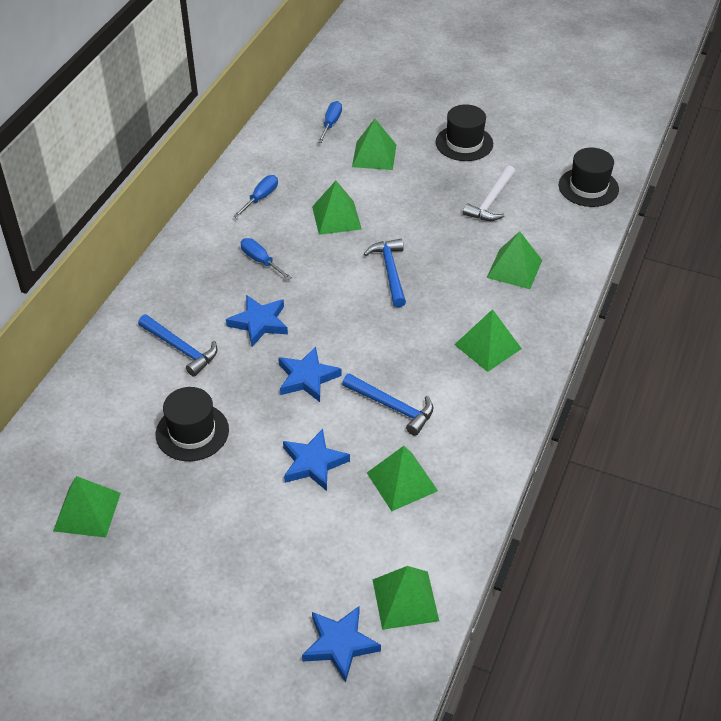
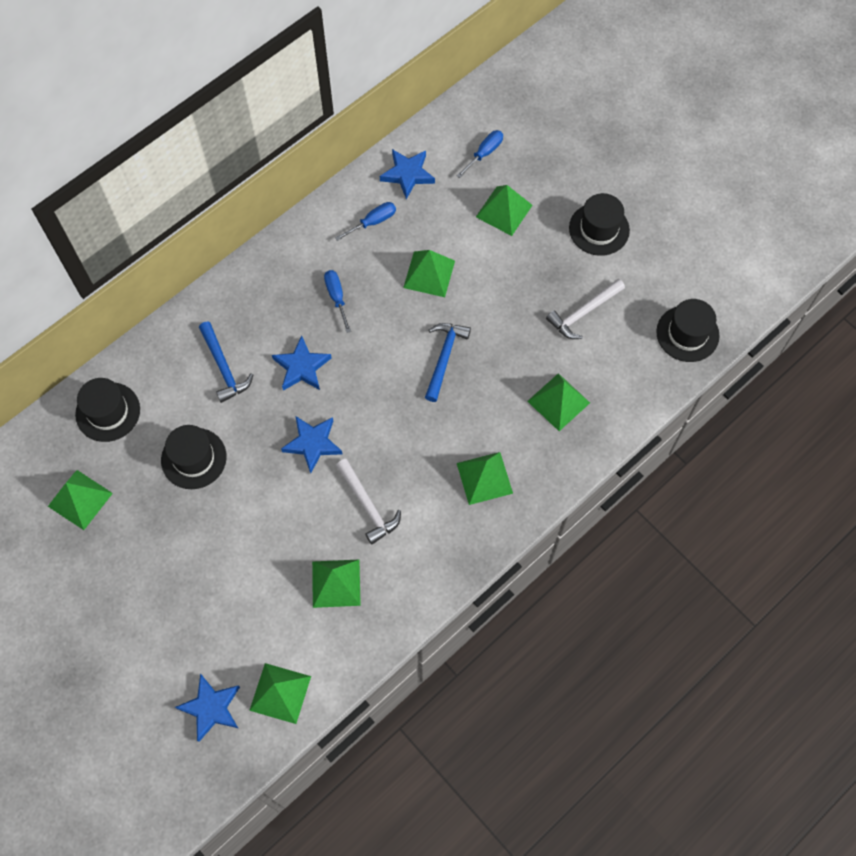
camera: 25 degrees right, 20 degrees up
(77, 426) = (108, 412): none -> black hat
(313, 463) = (274, 533): blue star -> blue star (407, 174)
(392, 407) = (368, 506): blue hammer -> white hammer

